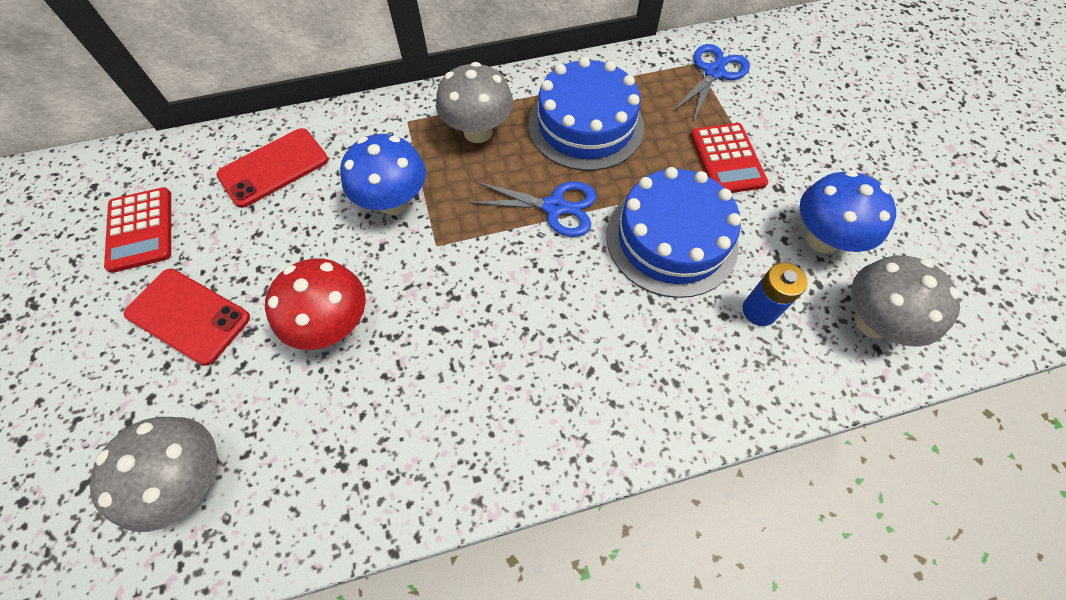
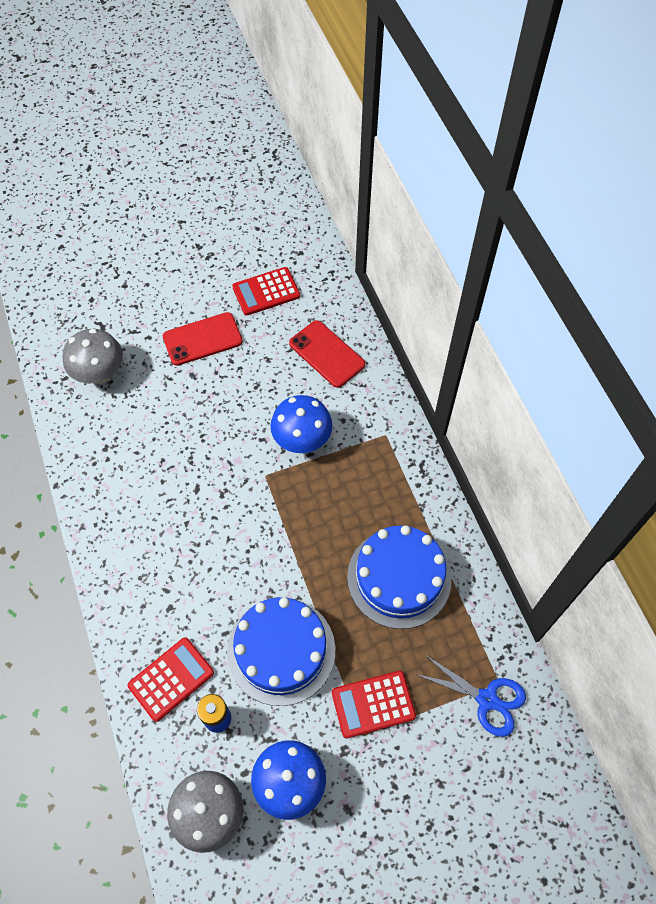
camera: 85 degrees right, 0 degrees up
(188, 316) = (202, 339): red phone -> red phone turned 45 degrees clockwise
(333, 325) = (198, 423): red mushroom -> none
(478, 132) = (380, 490): grey mushroom -> none
(555, 207) = (306, 557): blue scissors -> none
(714, 365) = (171, 679): none -> red calculator

